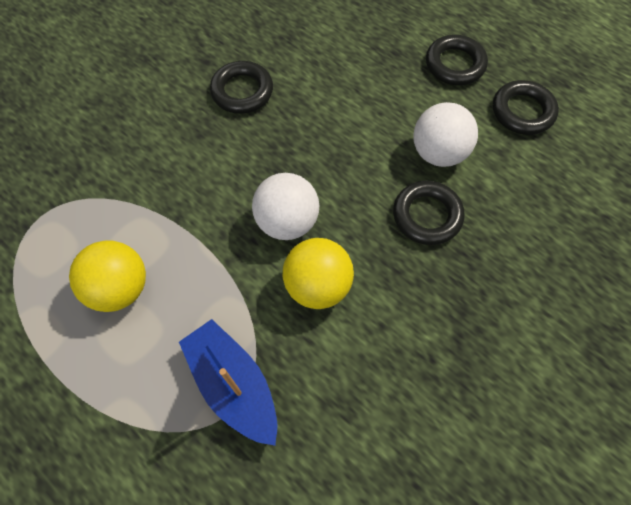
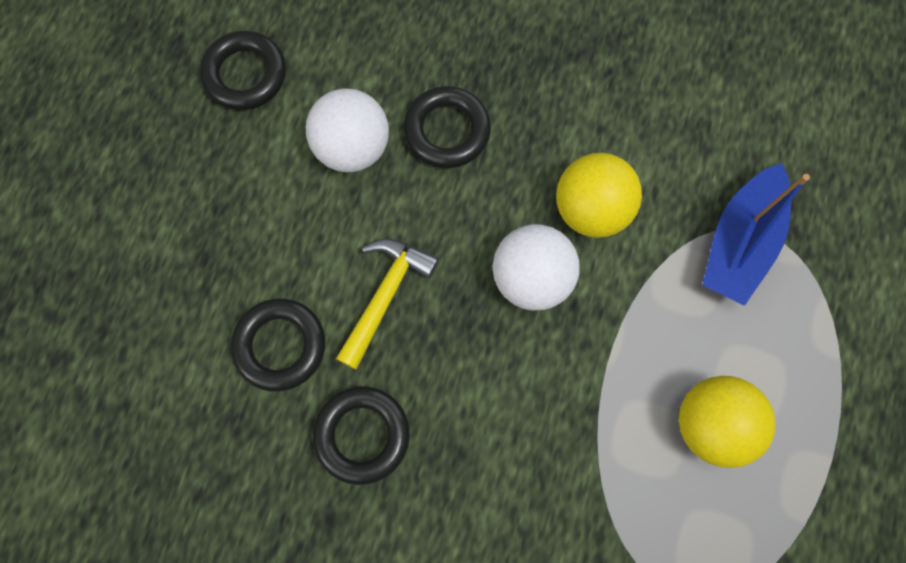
camera: 115 degrees left, 10 degrees up
(322, 133) = (385, 295): none -> yellow hammer
(455, 64) = (196, 176): black ring -> black ring (280, 346)

